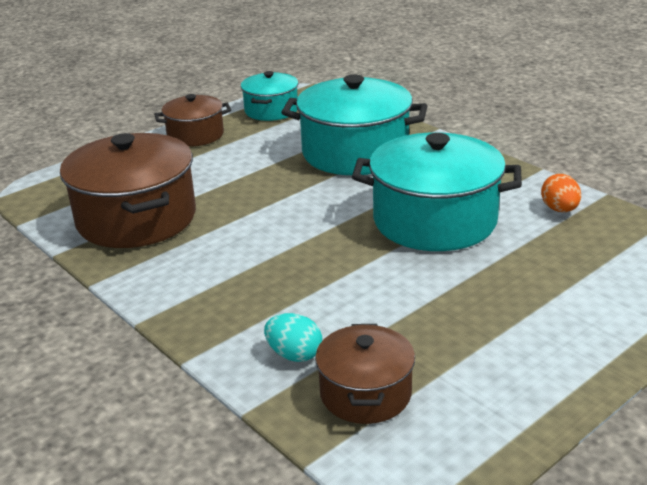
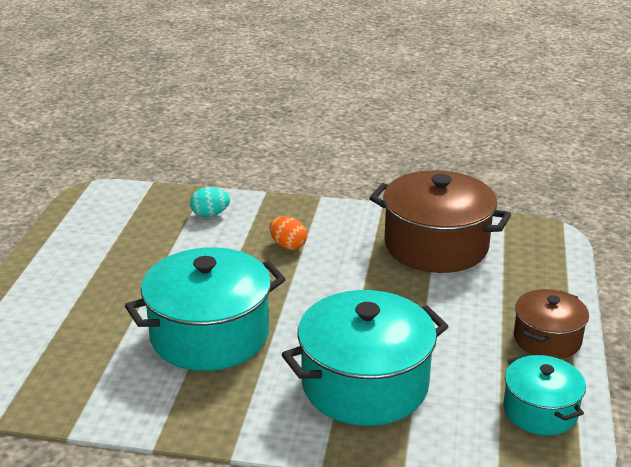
camera: 140 degrees right, 0 degrees up
(365, 393) = (151, 213): brown pot -> none
(559, 209) = (106, 393): orange egg -> orange egg (288, 246)

